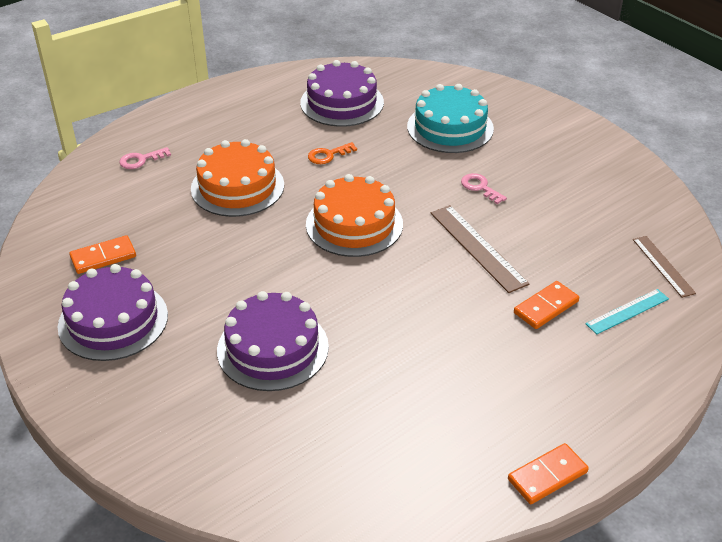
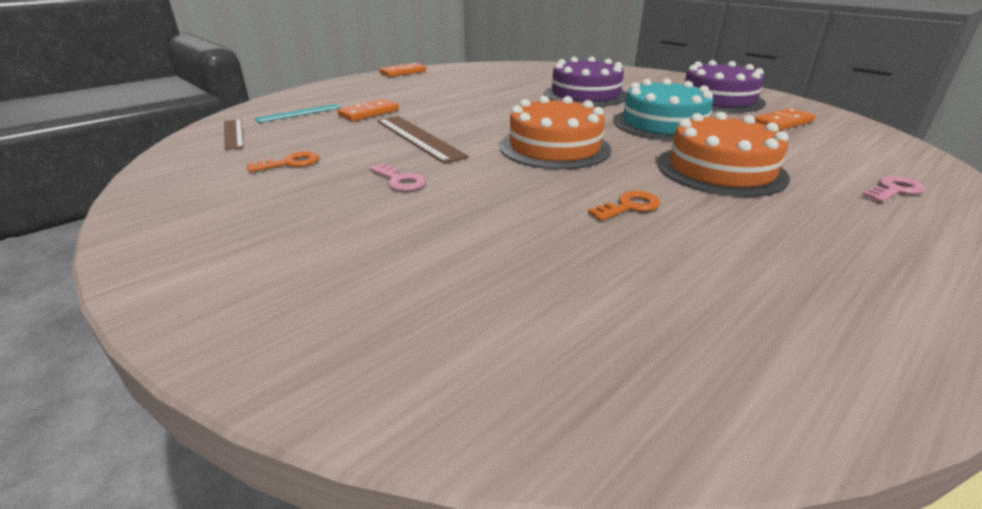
camera: 175 degrees right, 10 degrees down
(342, 102) = (668, 300): purple cake -> none
(450, 127) = (429, 257): turquoise cake -> turquoise cake (663, 124)
(575, 213) = (290, 163): none -> orange key

